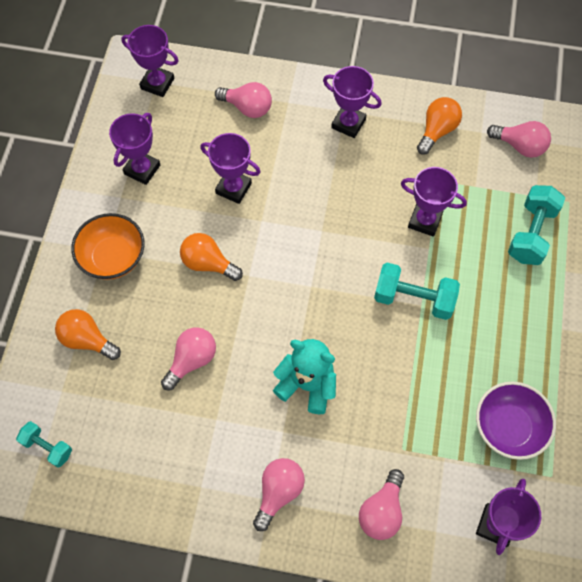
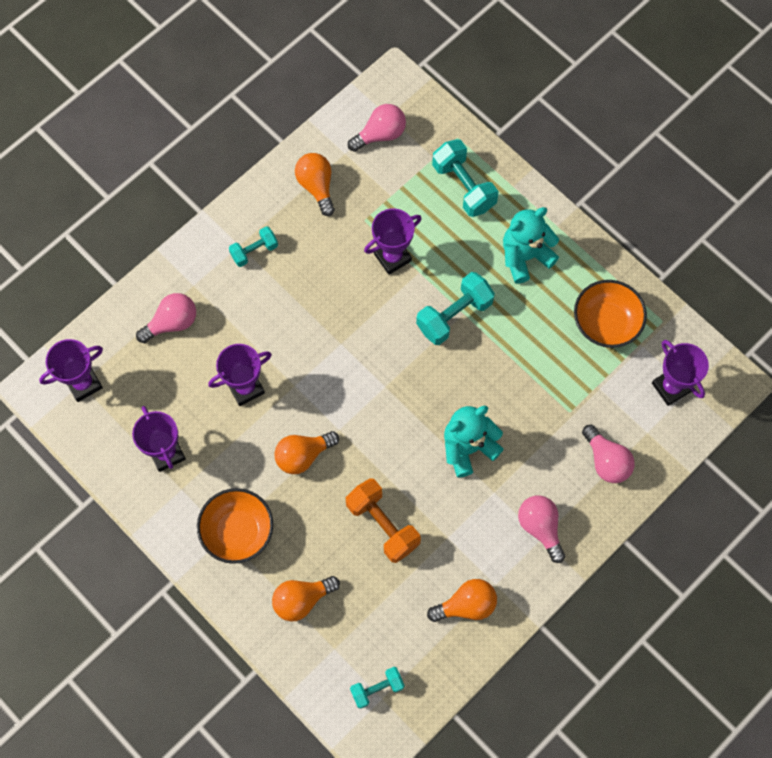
camera: 55 degrees left, 5 degrees up
(166, 474) = (466, 605): none -> orange light bulb
(192, 360) = (383, 525): pink light bulb -> orange dumbbell
(348, 123) = (254, 251): purple trophy -> turquoise dumbbell
(508, 427) = (606, 323): purple bowl -> orange bowl
(512, 321) = (525, 256): none -> turquoise teddy bear

